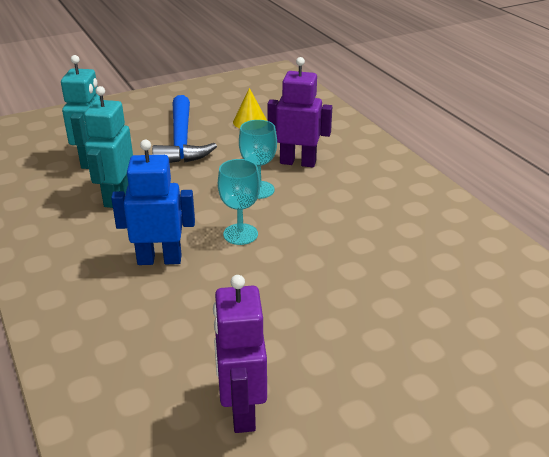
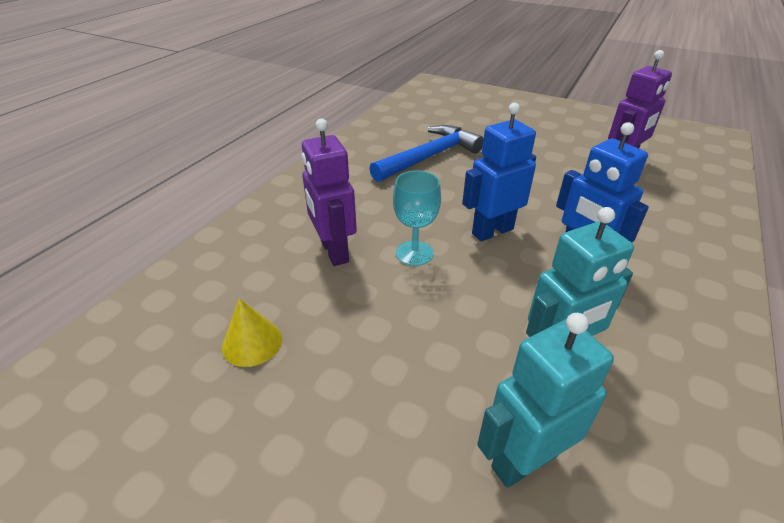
camera: 125 degrees left, 5 degrees up
(181, 141) = (370, 384): blue hammer -> blue hammer (430, 157)
(240, 234) = (492, 231): turquoise goblet -> blue robot

